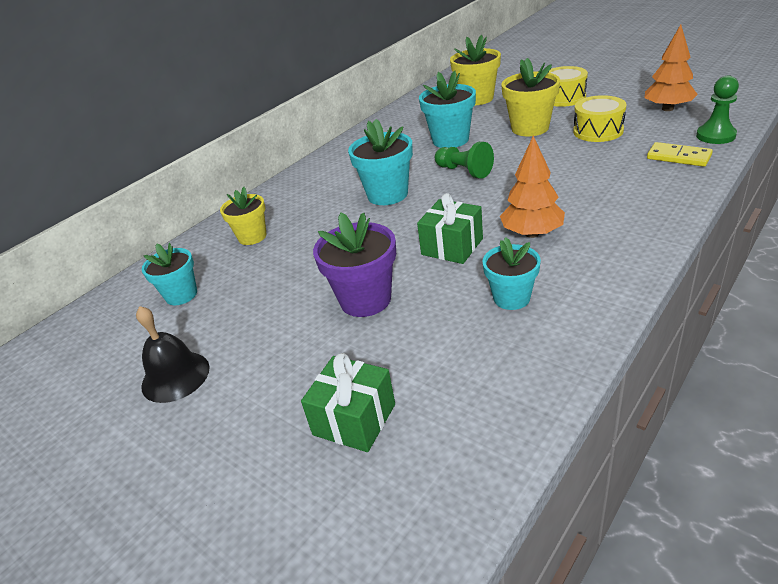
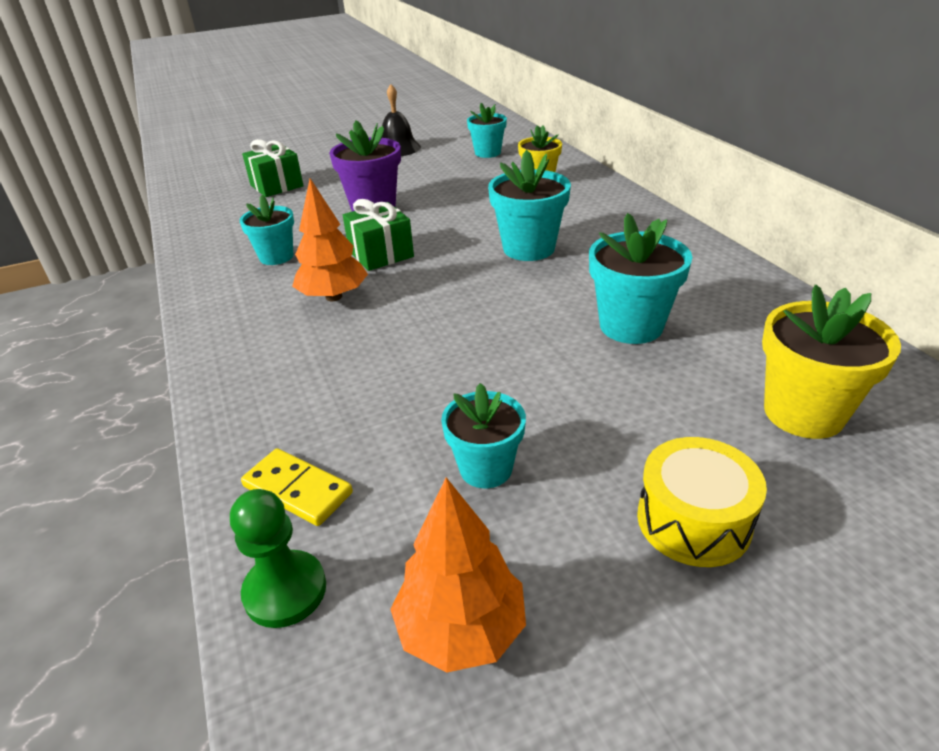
camera: 115 degrees right, 0 degrees up
(464, 171) = (518, 305): green pawn -> none
(530, 128) = (587, 408): yellow flower pot -> none
(598, 131) = (486, 468): yellow drum -> turquoise flower pot
(678, 157) = (298, 489): yellow domino -> yellow domino turned 60 degrees clockwise

